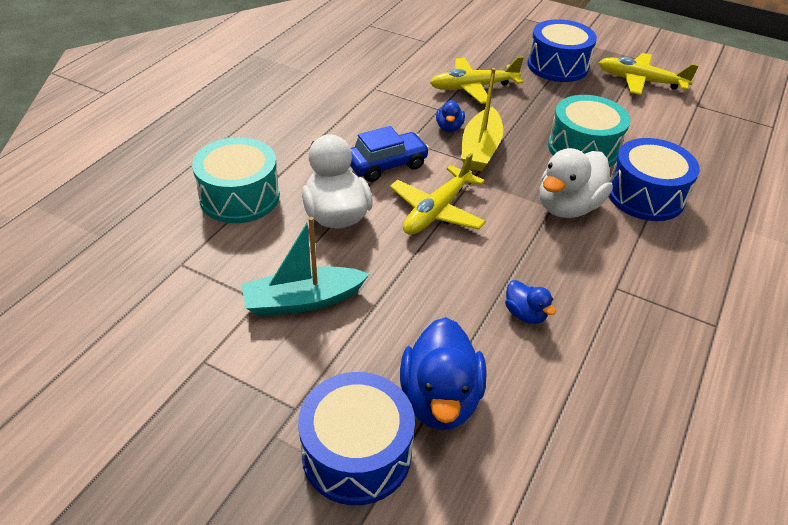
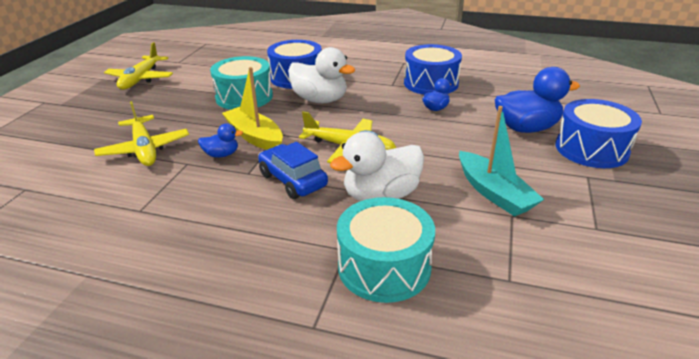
camera: 100 degrees left, 10 degrees down
(480, 149) = (255, 137): yellow boat -> yellow boat turned 135 degrees counterclockwise
(557, 66) = (107, 111): blue drum -> blue drum (430, 83)

